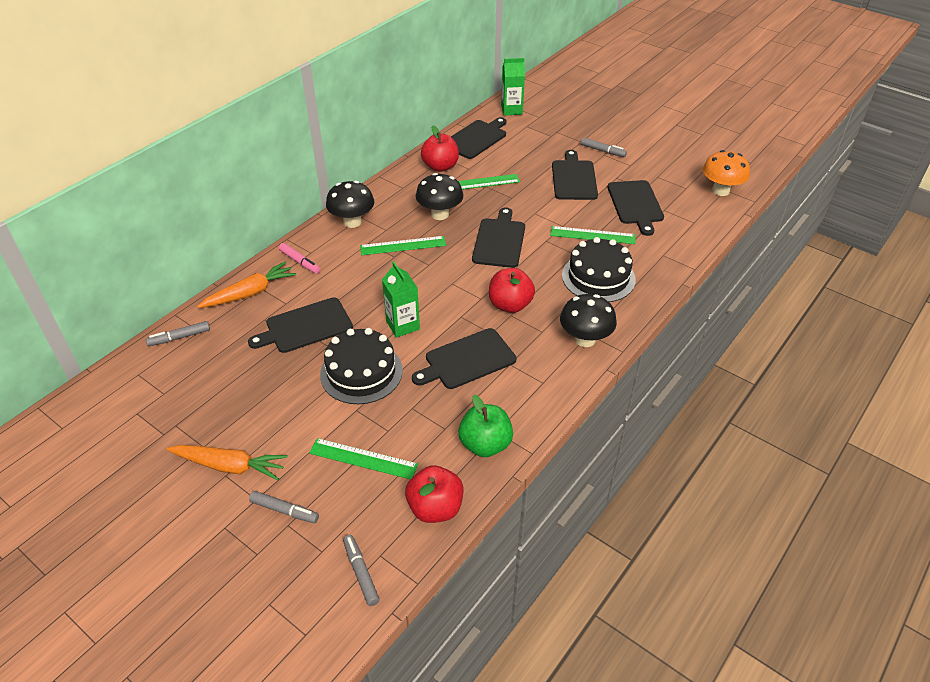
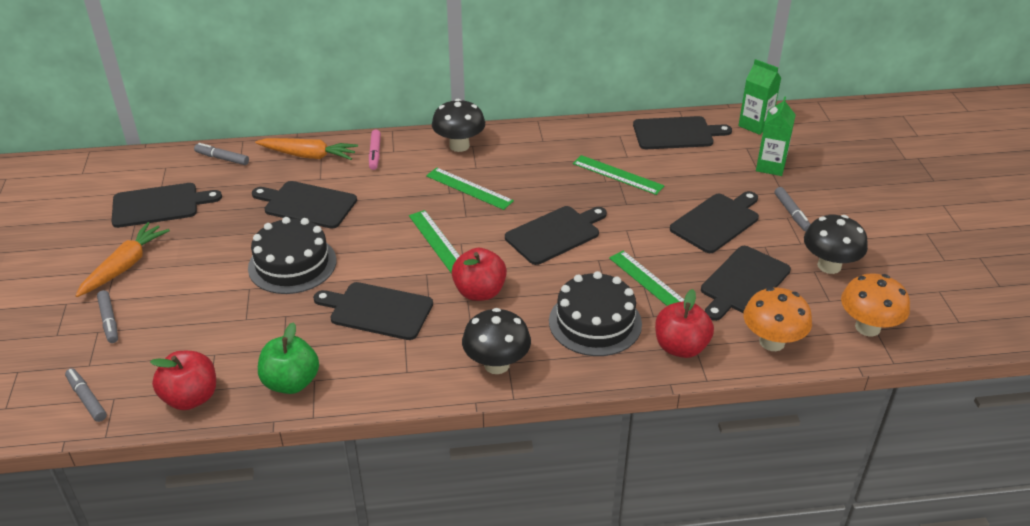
camera: 45 degrees right, 5 degrees down
(182, 404) = (159, 205): none -> black cutting board
(229, 466) = (124, 266): orange carrot -> orange carrot turned 120 degrees counterclockwise
(361, 573) = (87, 399): grey marker -> grey marker turned 60 degrees counterclockwise
(363, 459) = (201, 325): green ruler -> green ruler (437, 241)
(402, 325) = (373, 250): green carton -> green carton (770, 166)
(440, 167) = (603, 141): red apple -> red apple (680, 347)
(440, 214) = (539, 181): black mushroom -> black mushroom (829, 266)
(693, 227) = (772, 342): none -> orange mushroom

